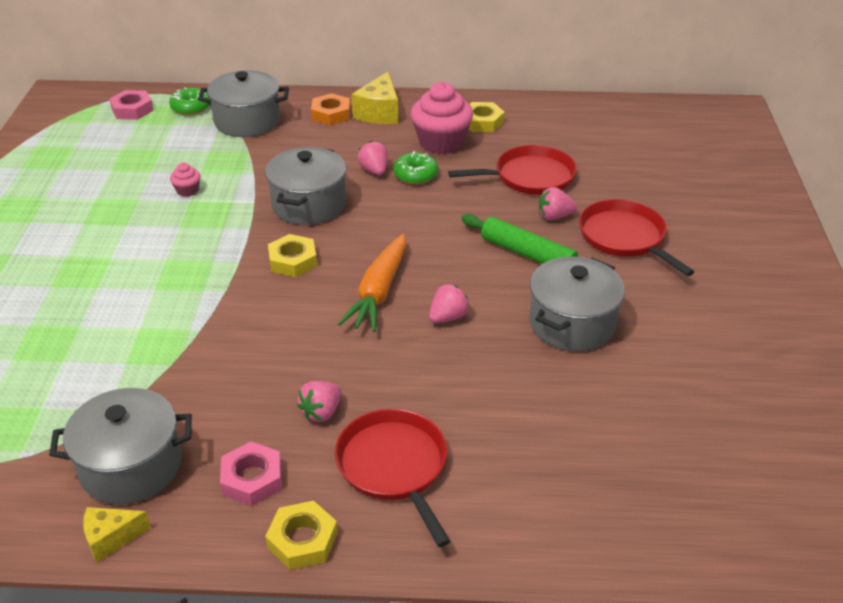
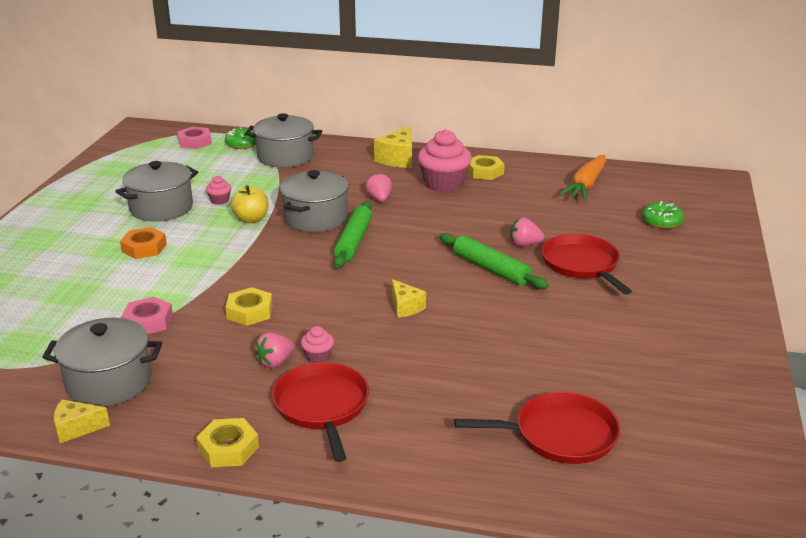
camera: 10 degrees right, 10 degrees down
(233, 213) = (251, 219): none -> yellow apple
(252, 479) = (202, 402): pink nut -> pink nut (148, 321)
(293, 261) = (288, 256): yellow nut -> yellow nut (249, 312)
(331, 114) = (357, 157): orange nut -> orange nut (144, 248)
(362, 232) = (353, 241): none -> green rolling pin
(368, 397) = (318, 356): none -> pink cupcake
(378, 292) = (352, 284): orange carrot -> orange carrot (585, 186)
(415, 175) = (413, 205): green donut -> green donut (661, 222)
(448, 317) = (405, 307): pink strawberry -> yellow cheese
(530, 177) = (512, 214): red pan -> red pan (559, 435)
(572, 323) = (512, 322): grey pot -> grey pot (161, 208)

